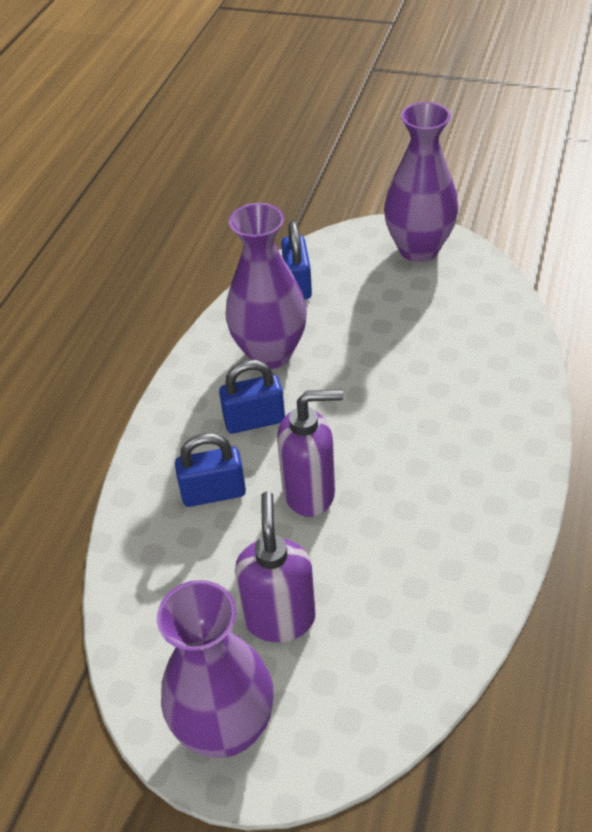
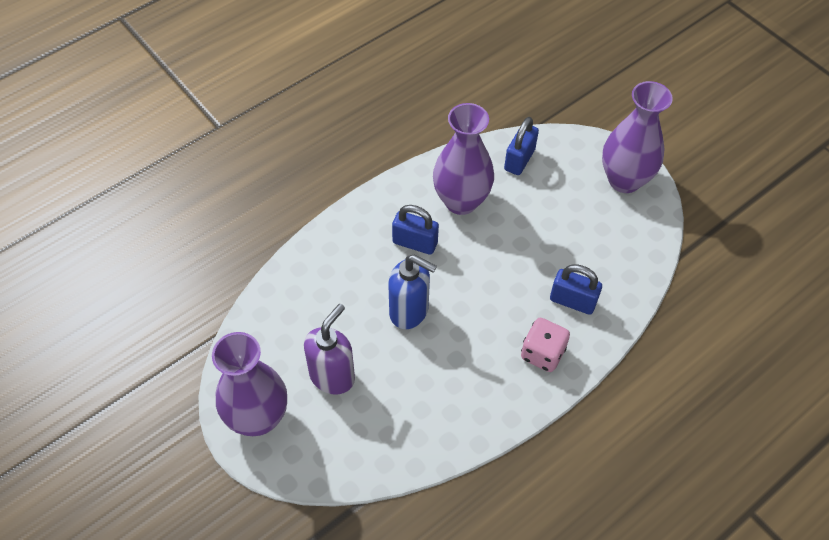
camera: 30 degrees right, 10 degrees up
(213, 493) = (355, 276): blue padlock -> blue padlock (572, 301)
(310, 493) = (409, 311): purple soap dispenser -> blue soap dispenser
(490, 449) = (542, 353): none -> pink dice

